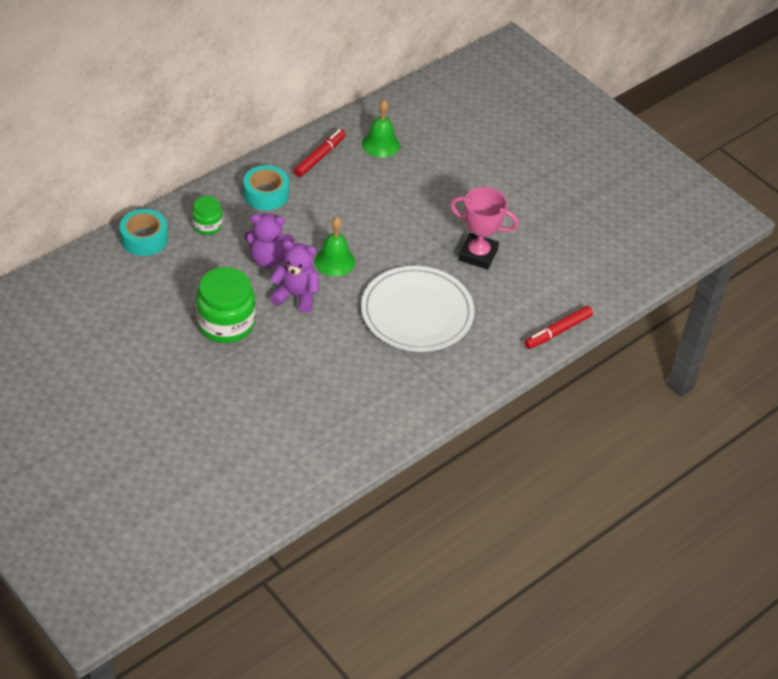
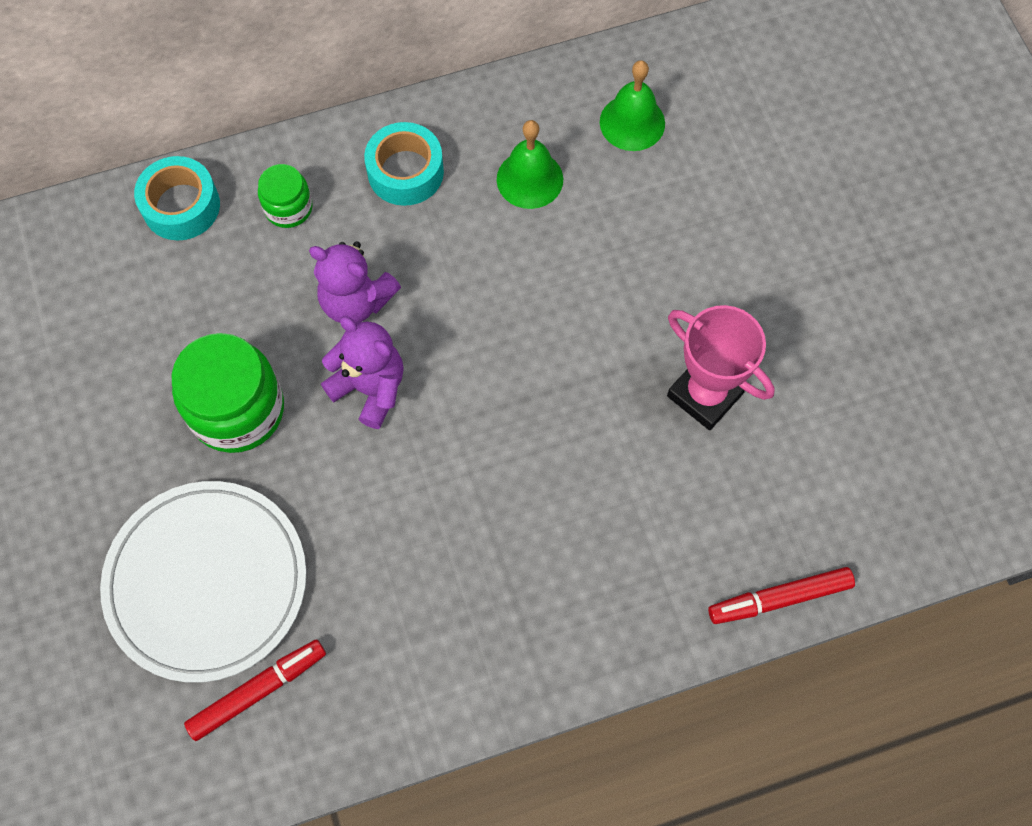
camera: 25 degrees right, 20 degrees up
(320, 157) = (522, 121): red marker -> red marker (258, 691)
(334, 261) = (460, 337): green bell -> green bell (530, 179)
(417, 312) = (553, 483): white plate -> white plate (206, 582)

